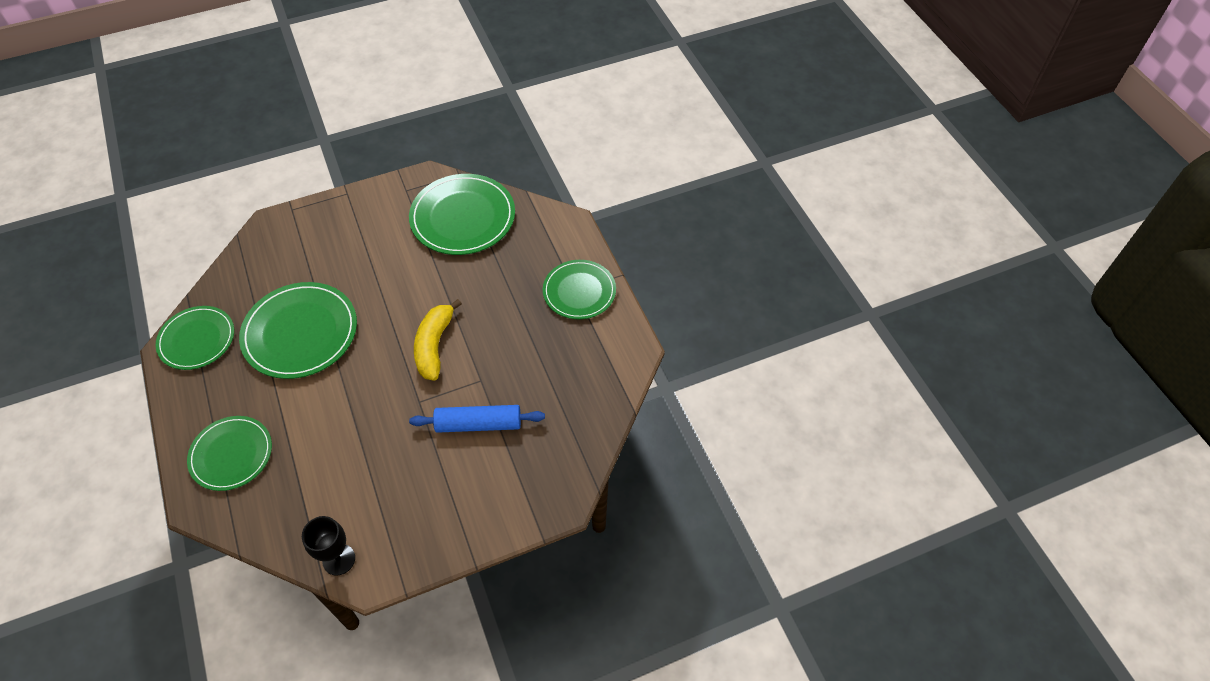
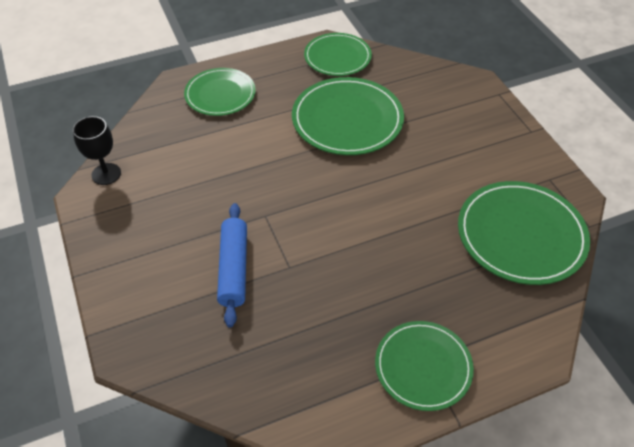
camera: 90 degrees right, 5 degrees down
(434, 345) = (334, 222): yellow banana -> none

